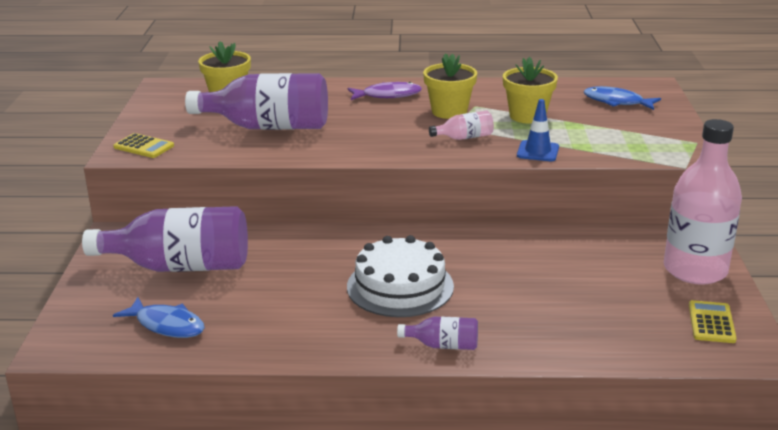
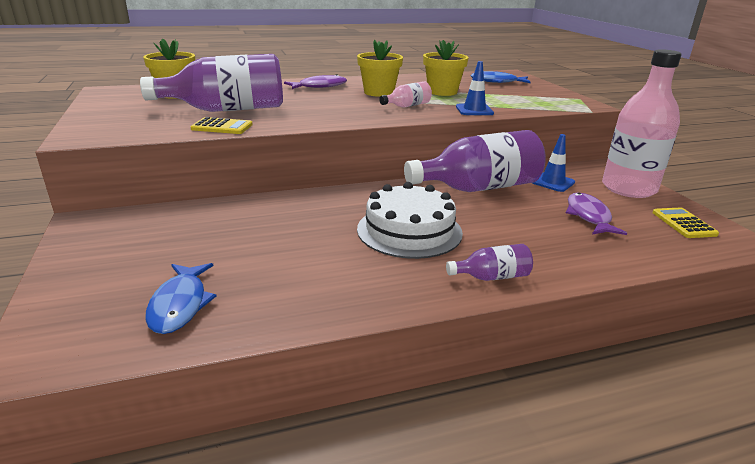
camera: 20 degrees left, 0 degrees up
(144, 146) = (102, 130): yellow calculator -> yellow calculator (222, 127)
(167, 325) = (180, 305): blue fish -> blue fish turned 75 degrees clockwise
(180, 266) = (171, 242): purple bottle -> purple bottle (478, 188)
(607, 298) = (588, 216): none -> purple fish
(608, 250) = (552, 182): none -> blue traffic cone

